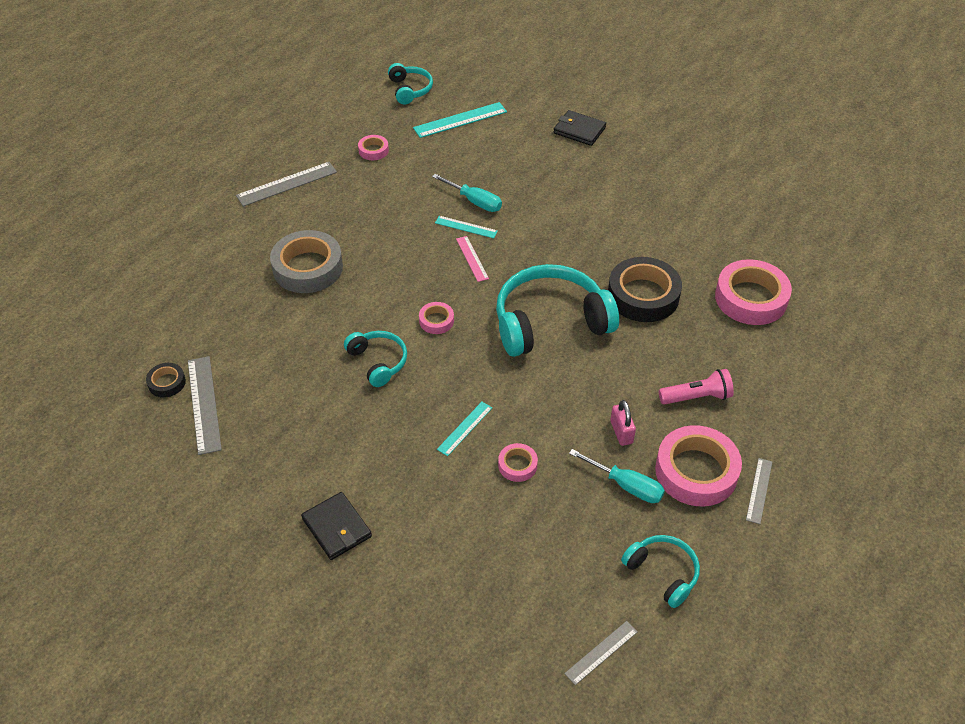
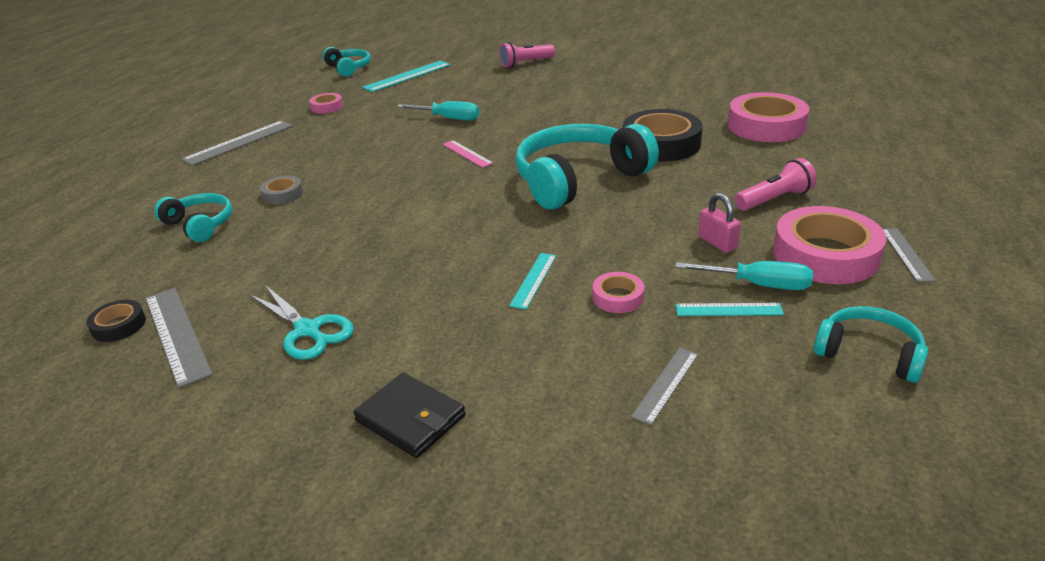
camera: 15 degrees left, 15 degrees down
(291, 428) = (307, 330): none -> turquoise scissors
(308, 268) = (283, 194): grey tape -> grey tape, size x0.48
(378, 362) = (398, 248): turquoise headphones -> turquoise headphones (199, 225)
(436, 321) = (452, 203): pink tape -> none
(466, 227) = (449, 135): turquoise ruler -> turquoise ruler (728, 309)
(579, 130) = (525, 63): black wallet -> pink flashlight
(601, 652) = (865, 461): grey ruler -> grey ruler (666, 385)

